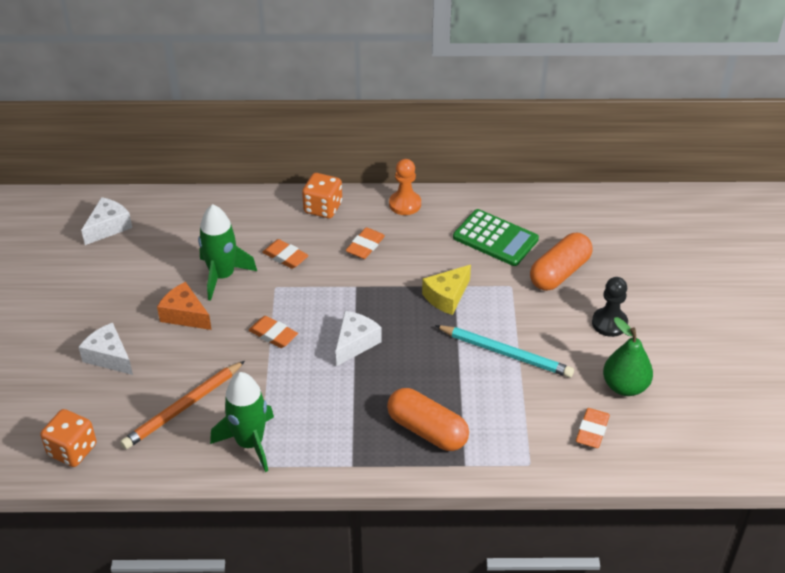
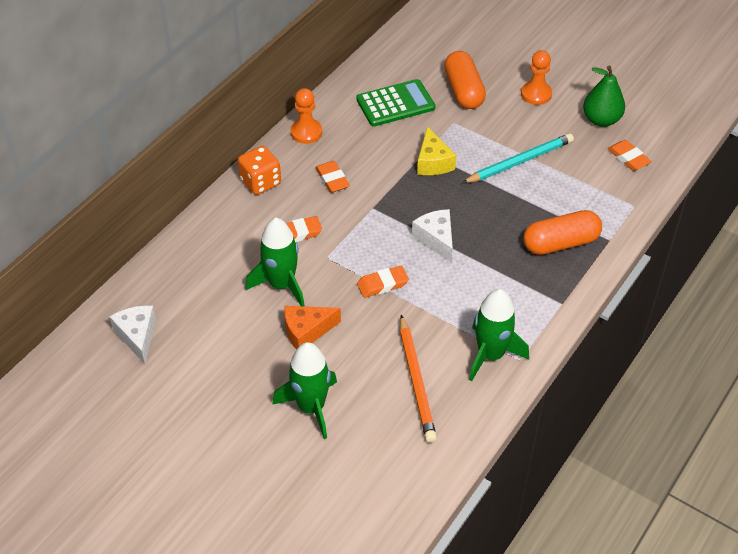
camera: 55 degrees left, 5 degrees up
(72, 450) = (403, 481): orange dice -> none
(109, 357) = (311, 407): white cheese -> green rocket
(609, 323) = (536, 94): black pawn -> orange pawn

